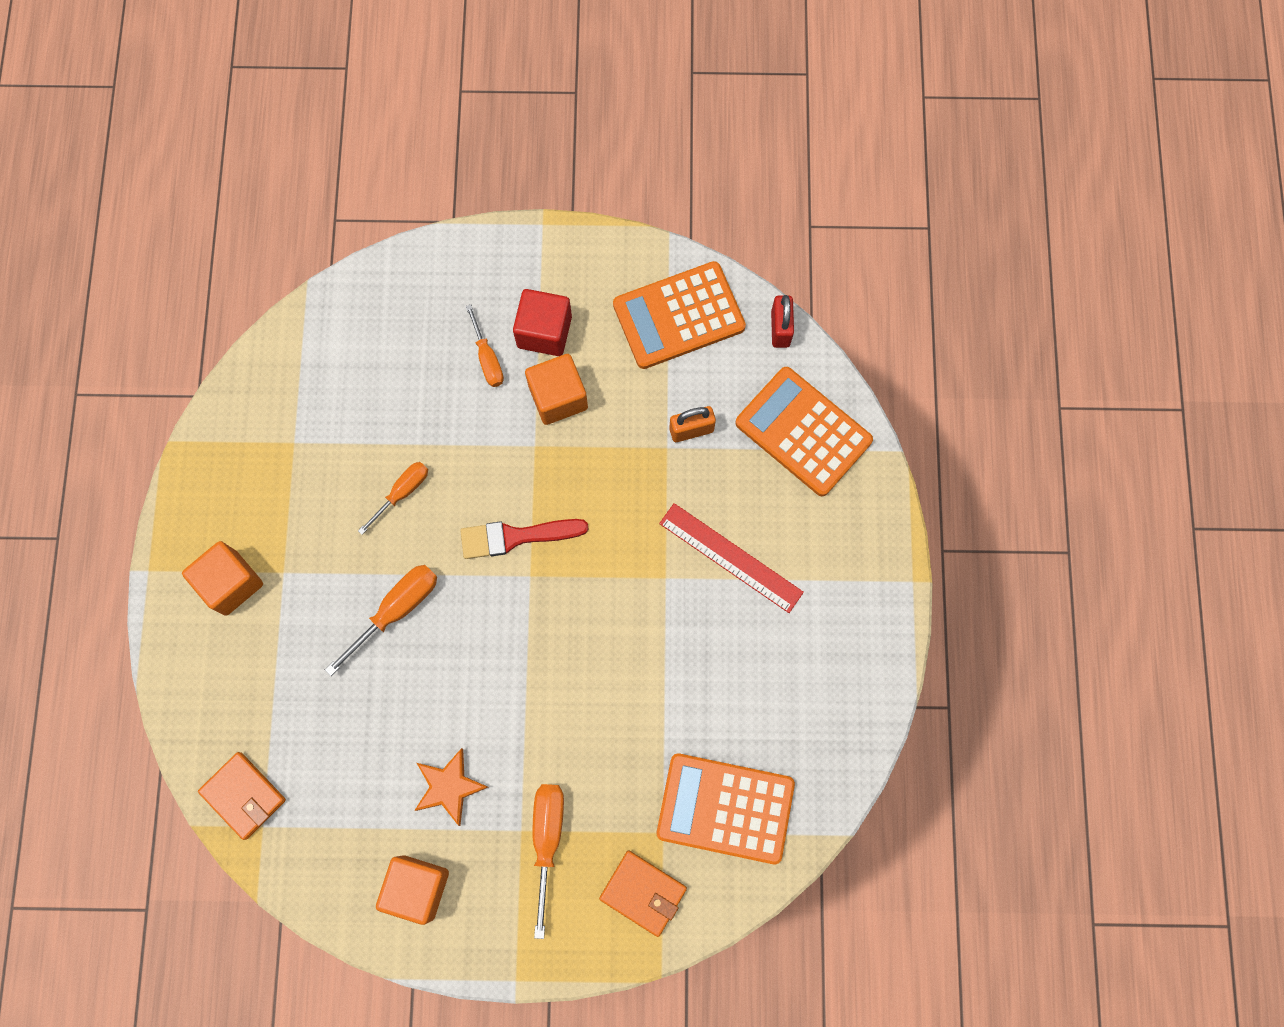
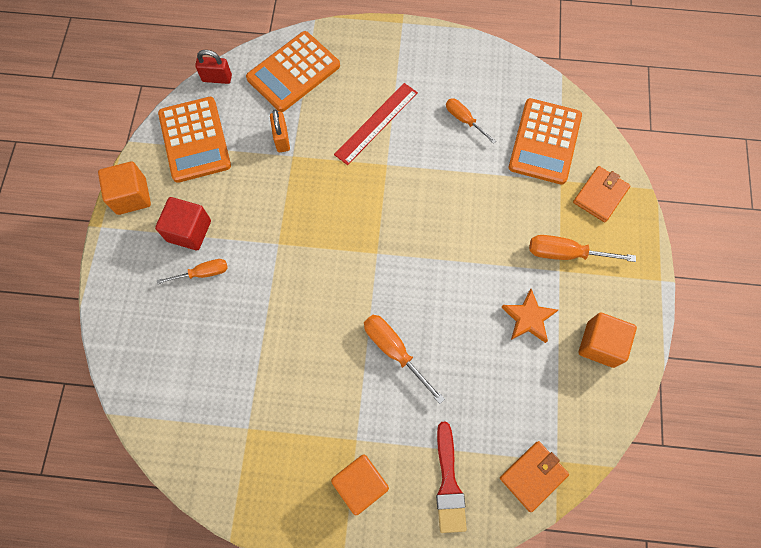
camera: 85 degrees left, 5 degrees down
(402, 493) = (302, 342): orange screwdriver -> orange screwdriver (464, 120)
(516, 537) = (346, 261): red brush -> red brush (448, 483)
(558, 397) = (243, 225): orange cube -> orange cube (131, 196)

